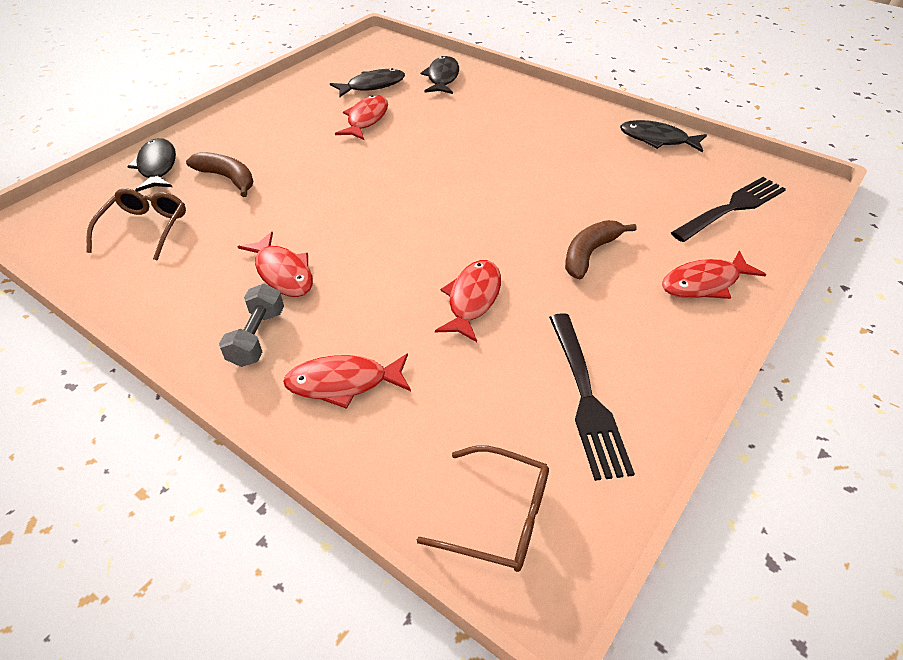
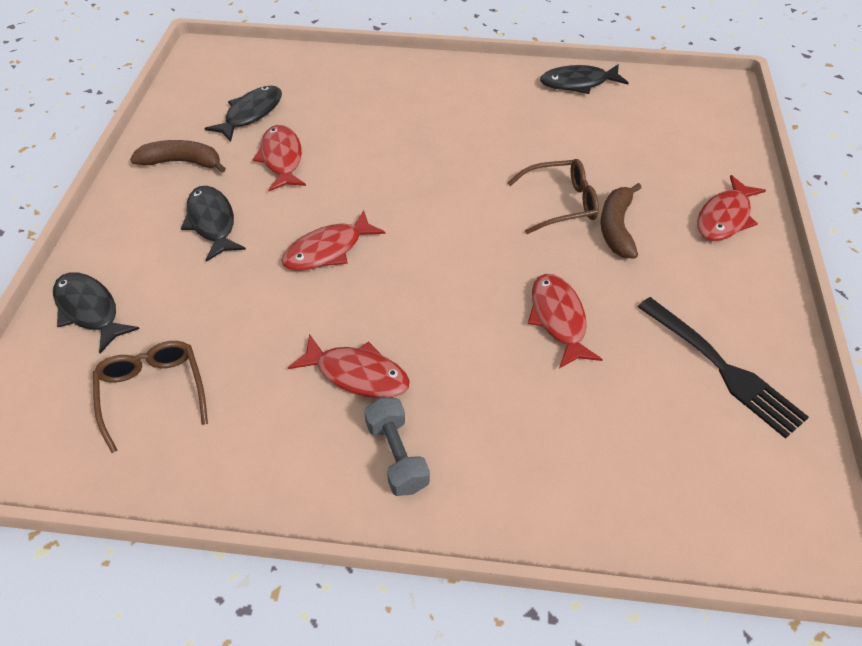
camera: 30 degrees left, 5 degrees up
(227, 178) = (191, 291): brown banana -> brown banana (182, 162)
(343, 383) = (520, 459): red fish -> red fish (328, 250)
(442, 78) = (319, 79): black fish -> black fish (212, 222)
(499, 517) = (745, 510): brown glasses -> brown glasses (560, 203)
(731, 208) = (690, 134): black fork -> none

